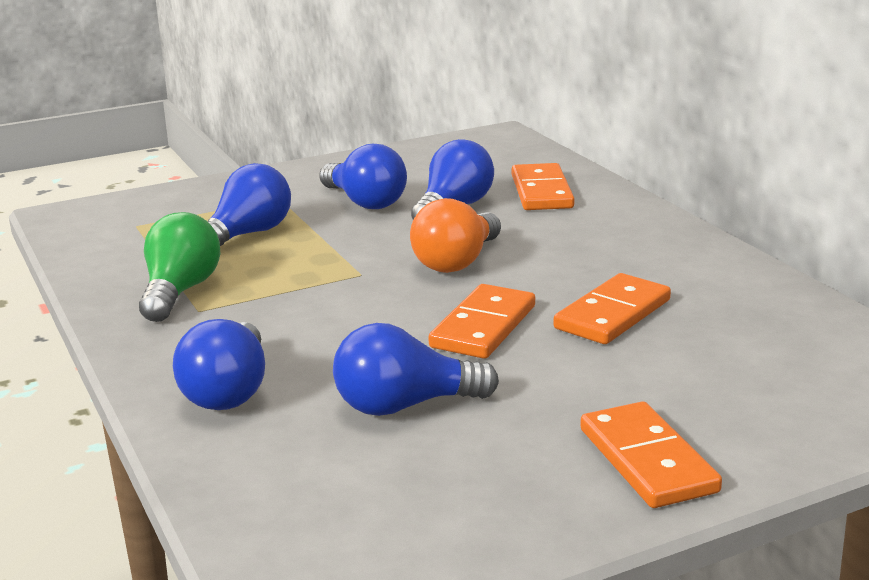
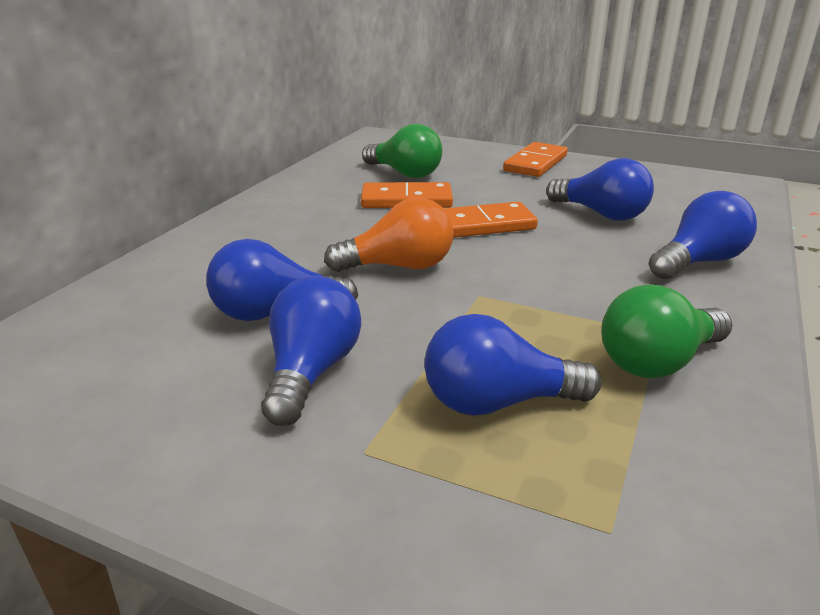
camera: 130 degrees left, 5 degrees up
(542, 192) = (183, 286): orange domino -> none
(715, 345) = (405, 173): none -> green light bulb

